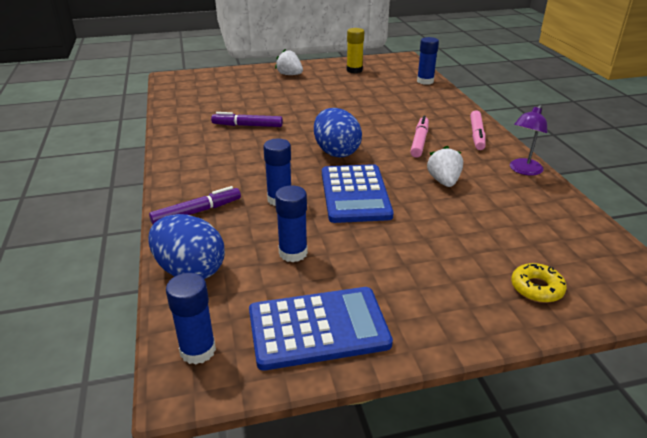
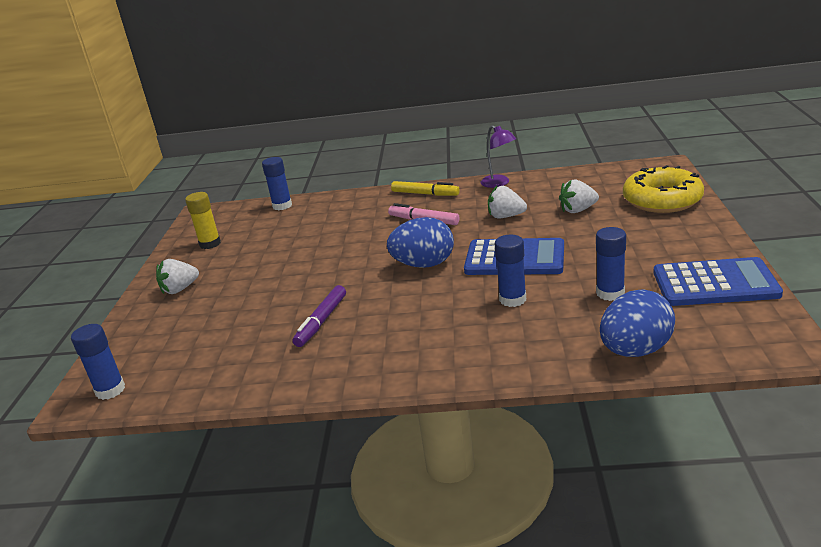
camera: 70 degrees left, 5 degrees down
(197, 212) = (525, 351): purple marker -> none
(198, 350) = (750, 340): blue glue stick -> blue glue stick (110, 390)
(318, 328) = (715, 284): blue calculator -> blue calculator turned 90 degrees clockwise
(476, 135) = (425, 194): pink marker -> yellow marker
(477, 224) = (578, 210): none -> white strawberry
(536, 288) = (662, 200): yellow donut -> yellow donut, size x2.04

